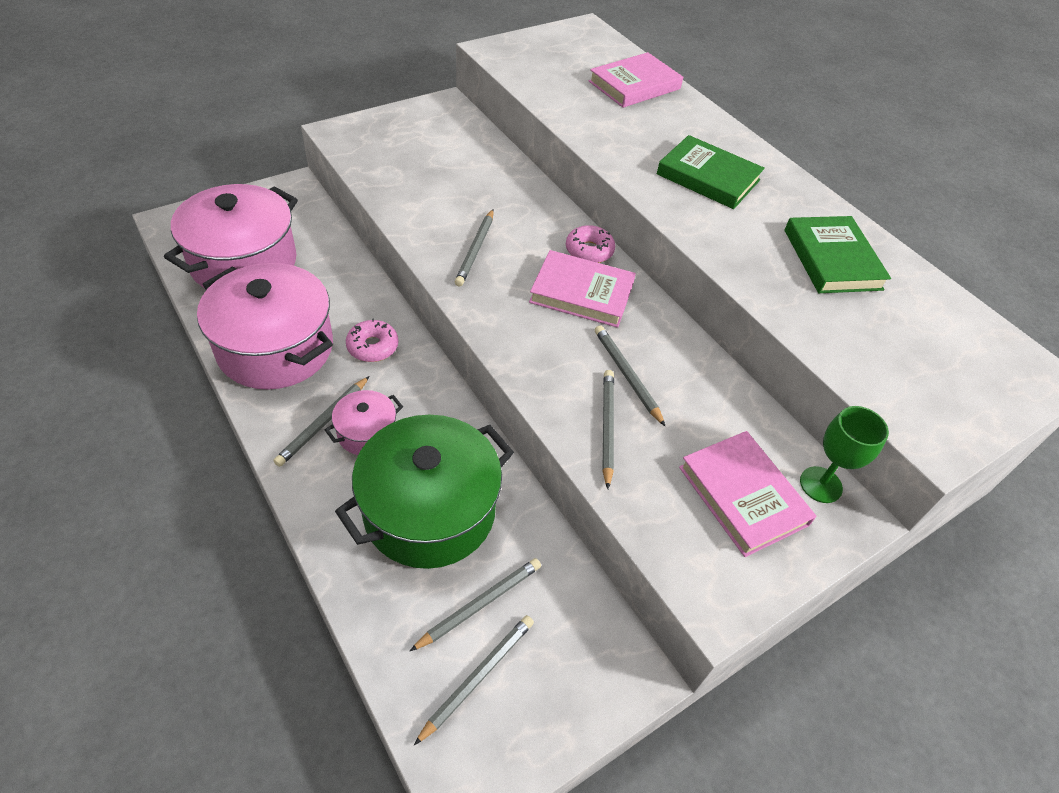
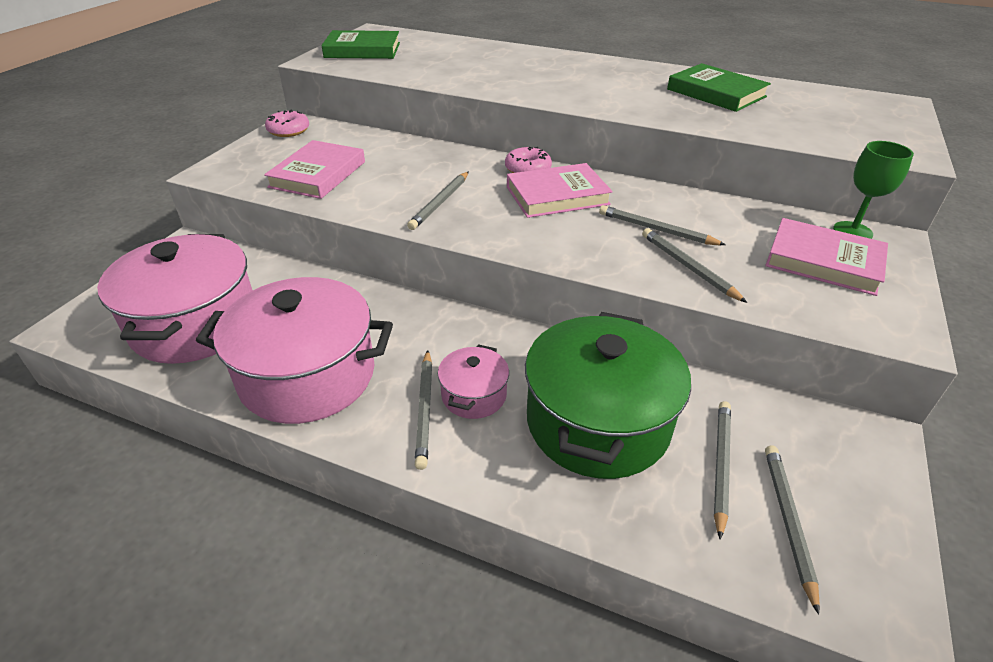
camera: 30 degrees left, 10 degrees down
(372, 346) = (402, 328): pink donut -> pink donut (288, 130)
(475, 250) = (440, 203): grey pencil -> grey pencil turned 45 degrees clockwise
(634, 85) = (456, 50): pink book -> pink book (318, 174)
(708, 177) = (579, 79): green book -> green book (362, 50)

